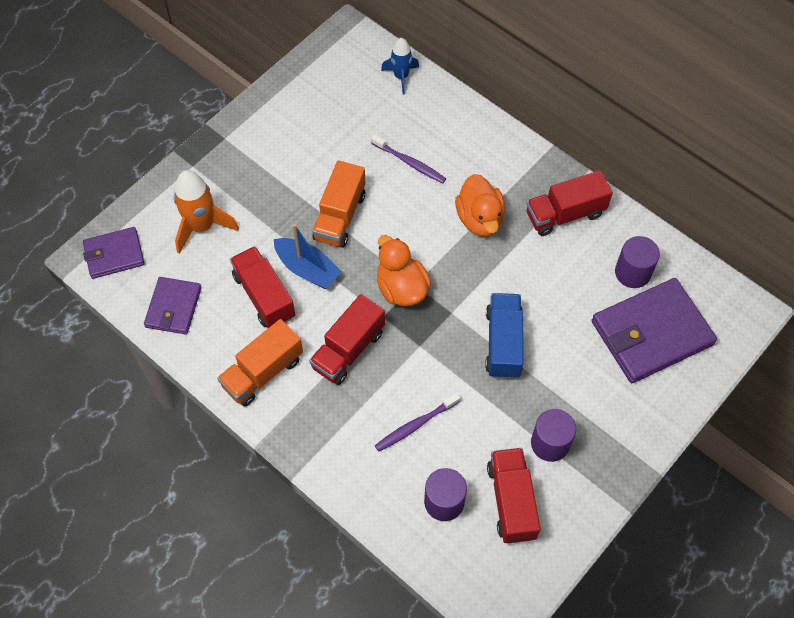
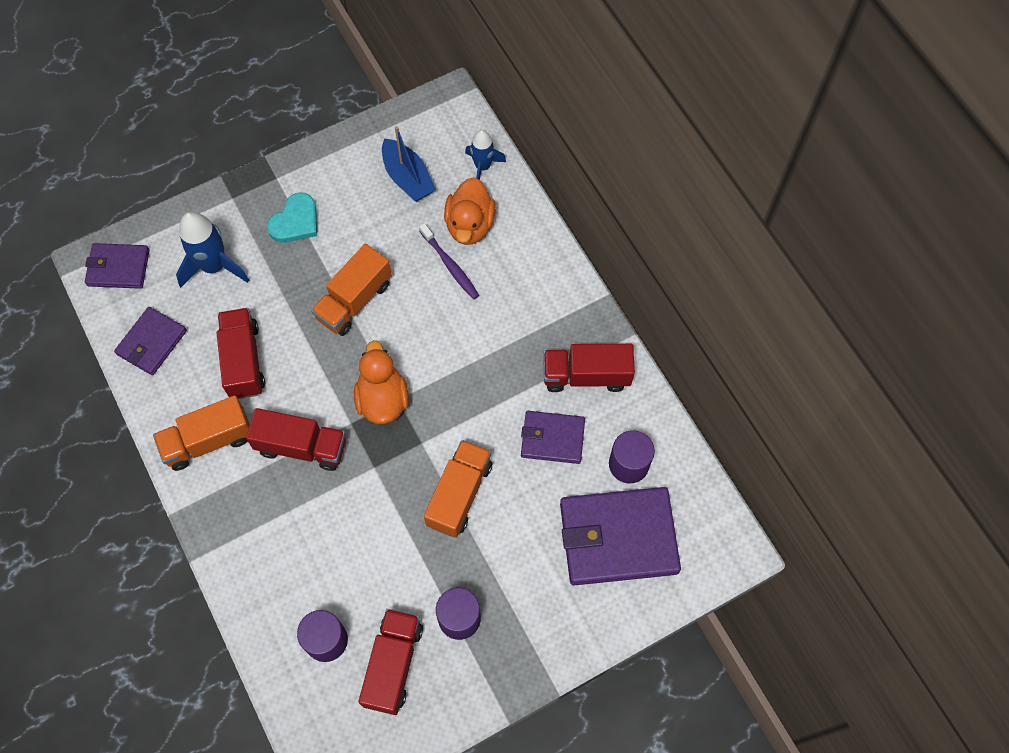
camera: 20 degrees right, 5 degrees up
(202, 226) = (214, 266): orange rocket -> blue rocket
(258, 168) = (295, 221): none -> turquoise heart
(307, 269) = (298, 347): blue boat -> blue boat (407, 178)
(348, 350) = (301, 446): red truck -> red truck turned 135 degrees counterclockwise
(415, 425) = (333, 550): purple toothbrush -> none
(480, 219) = (495, 351): orange duck -> orange duck (470, 225)
(503, 343) = (459, 494): blue truck -> orange truck
(560, 273) = (552, 438): none -> purple wallet

